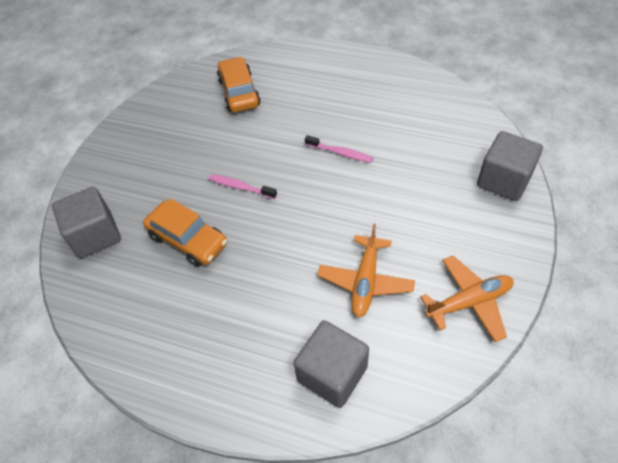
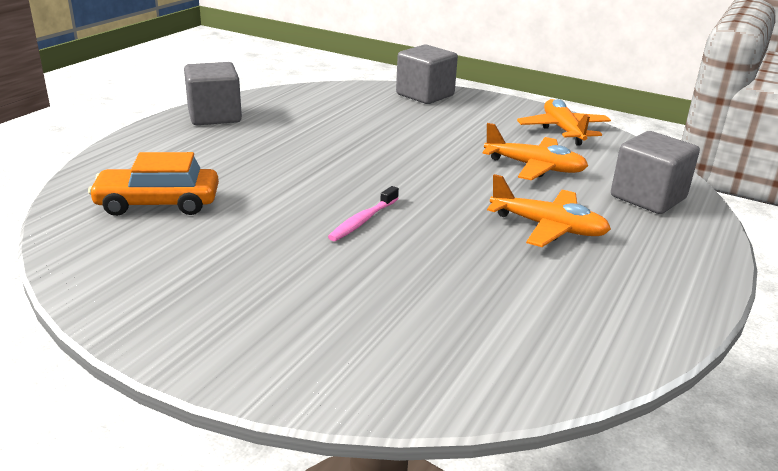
camera: 85 degrees left, 25 degrees down
(95, 235) = (406, 360): grey cube -> grey cube (214, 116)
(188, 239) = (445, 268): orange car -> none
(256, 295) = (548, 227): none -> orange plane
(340, 153) = (340, 154): pink toothbrush -> none

